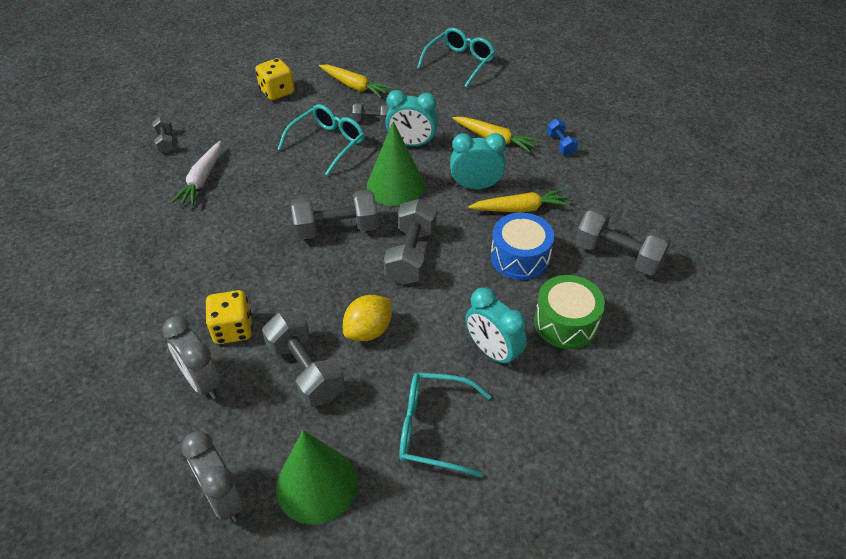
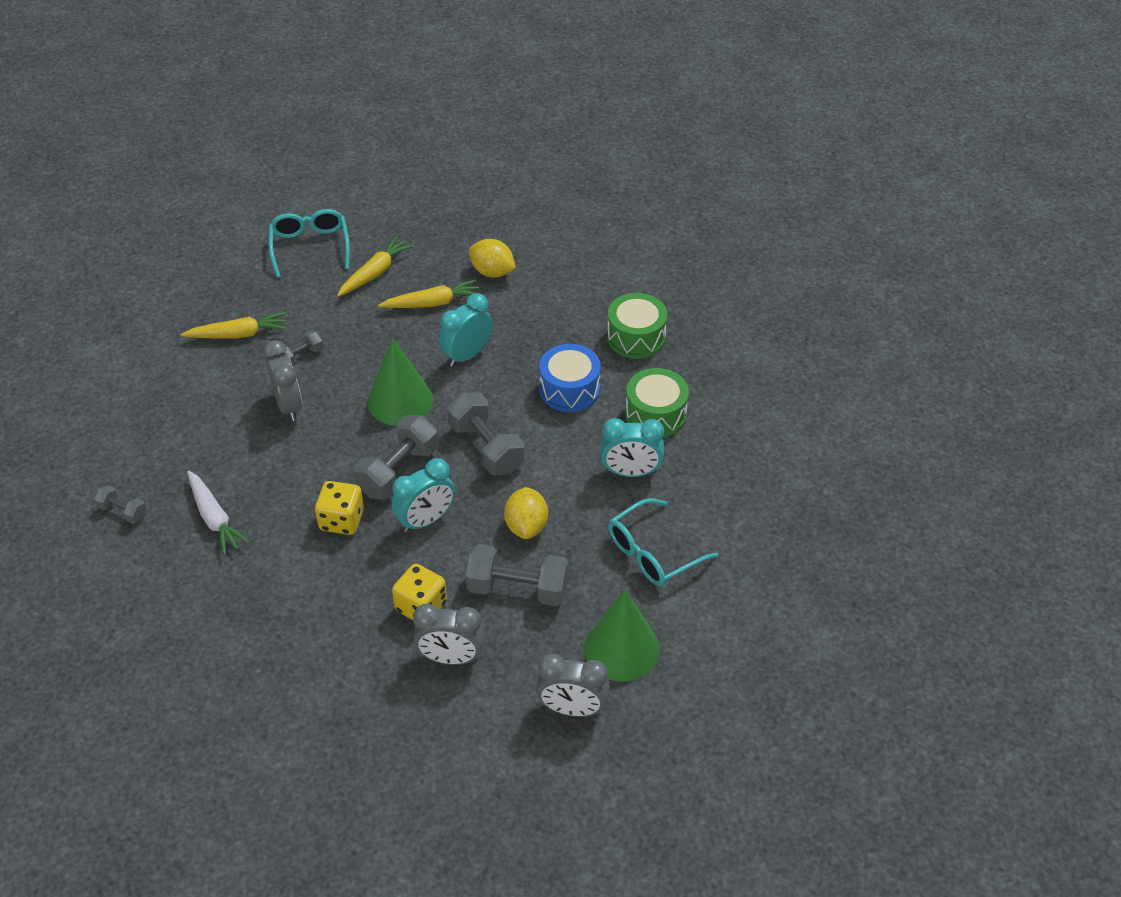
camera: 45 degrees left, 0 degrees up
(277, 92) = (166, 389): yellow dice -> yellow dice (342, 520)
(327, 144) = (288, 405): turquoise glasses -> grey clock
(412, 144) = (366, 354): turquoise clock -> turquoise clock (426, 520)
(520, 208) = (524, 350): yellow carrot -> yellow carrot (375, 273)
(560, 144) = (492, 272): blue dumbbell -> yellow lemon
(617, 255) = (636, 337): grey dumbbell -> green drum

